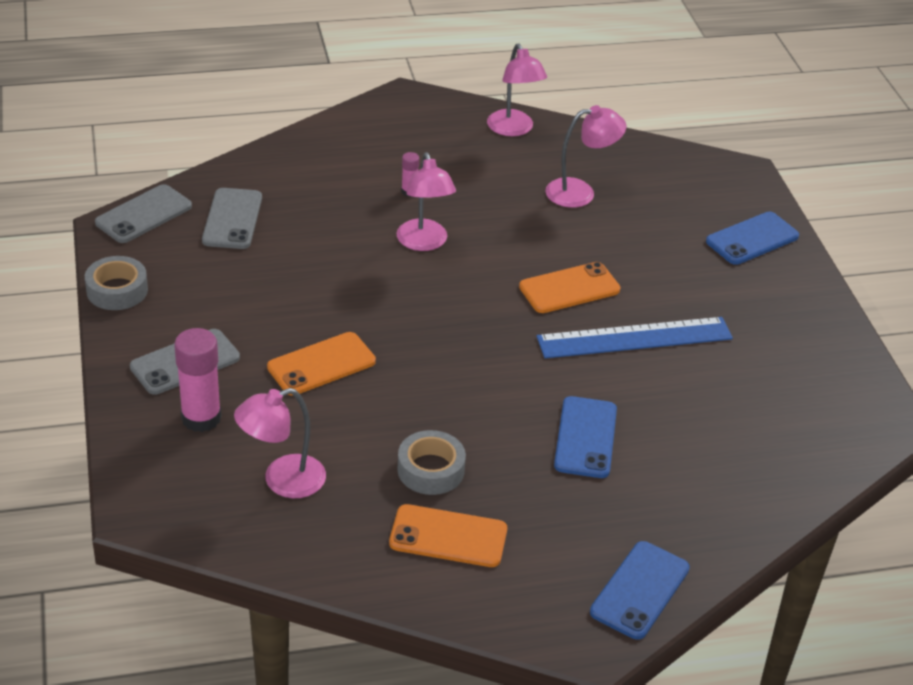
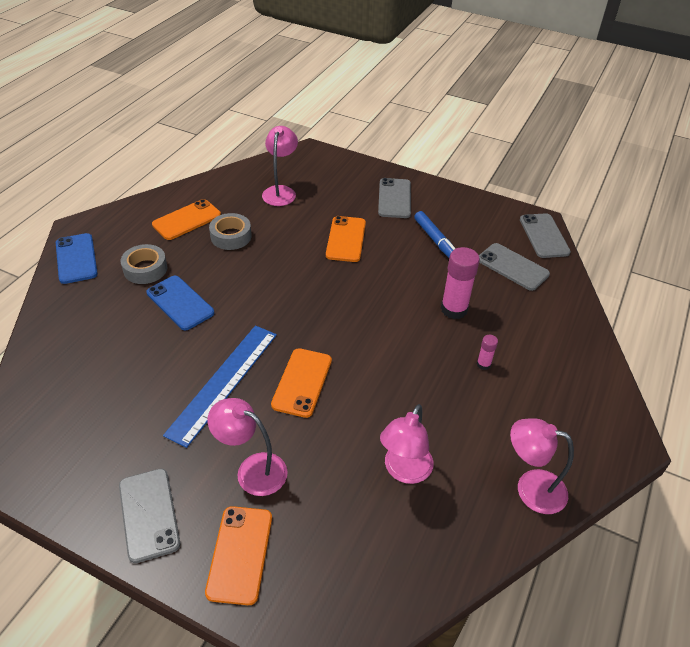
camera: 130 degrees right, 5 degrees up
(117, 290) = (475, 201): grey tape -> grey tape (145, 269)
(201, 418) = (349, 187): pink glue stick -> pink glue stick (454, 309)
(243, 291) = (435, 240): none -> blue marker
(424, 243) = (417, 338): pink lamp -> pink lamp (252, 469)
(752, 239) = (240, 554): blue phone -> orange phone
(794, 302) = (149, 514): none -> grey phone

